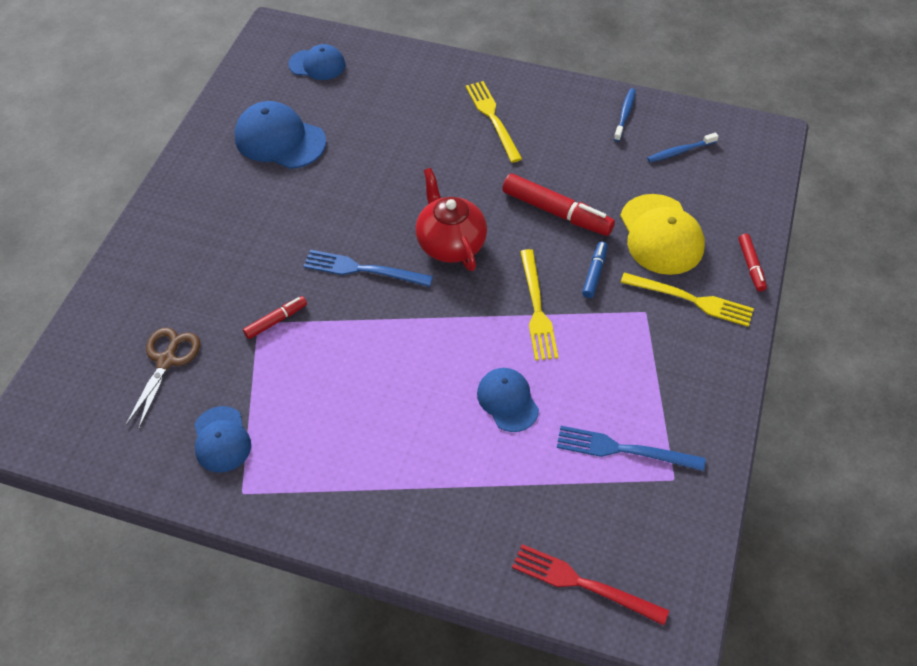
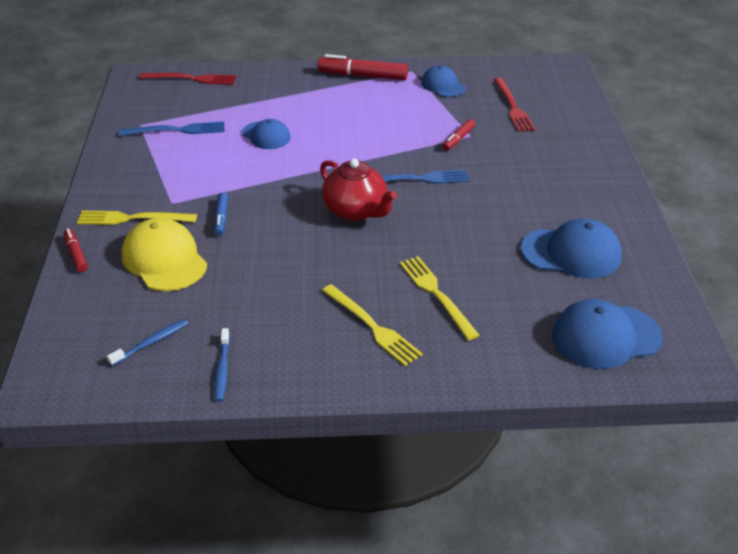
camera: 160 degrees right, 15 degrees down
(167, 361) = (513, 107): brown scissors -> red fork
(317, 64) = (605, 336): blue cap -> blue cap, size x1.58
(537, 308) = (263, 186): yellow fork -> yellow fork (436, 294)
(556, 212) = (270, 255): red marker -> red marker (363, 76)

